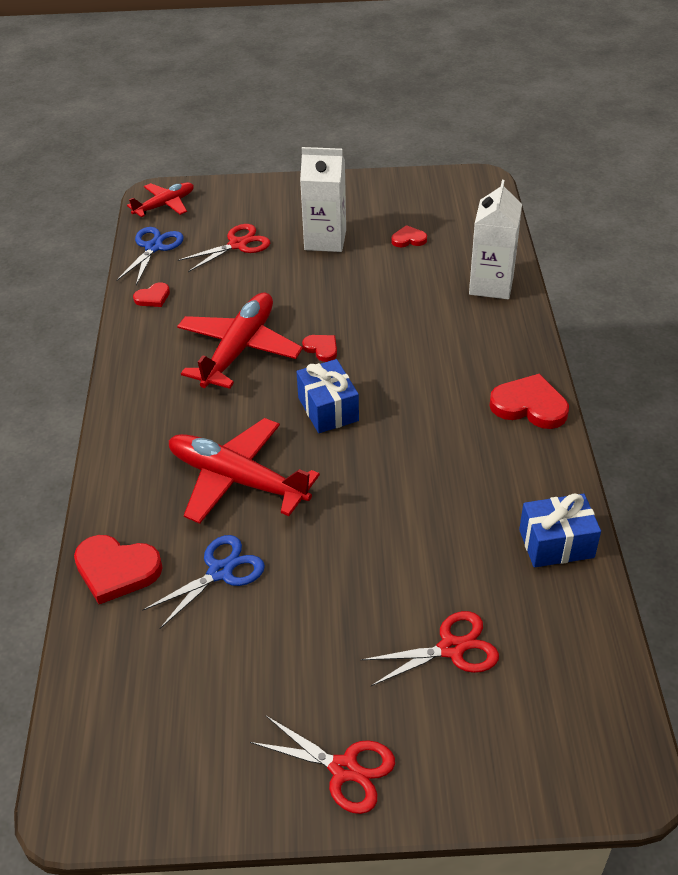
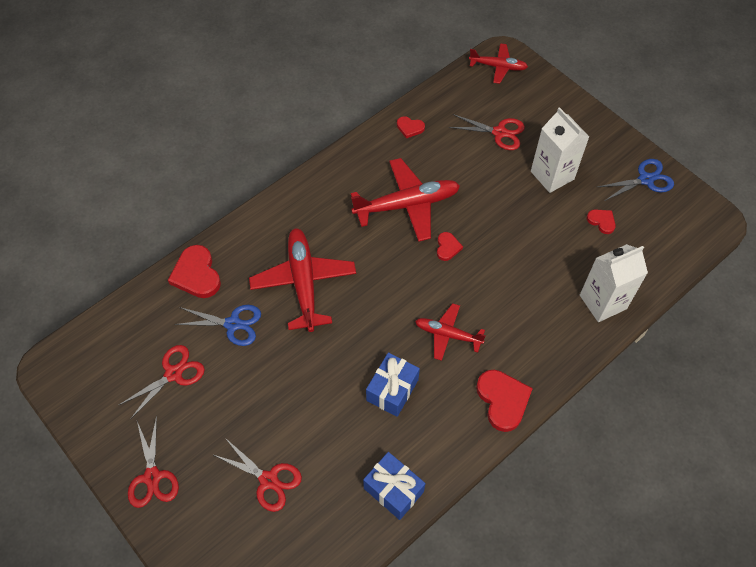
camera: 50 degrees right, 15 degrees up
(153, 247) = (453, 93): blue scissors -> blue scissors (646, 179)
(225, 667) = (173, 374): none -> red scissors
(328, 409) = (398, 288): blue gift -> blue gift (392, 390)
(419, 403) = (448, 334): none -> red plane

